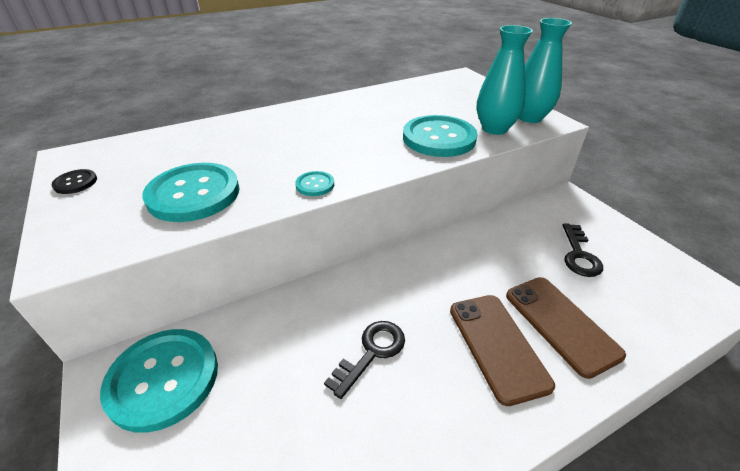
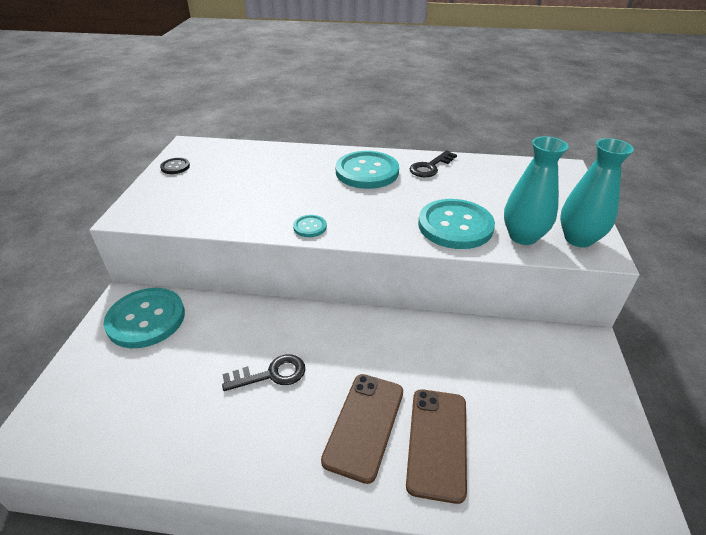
camera: 35 degrees right, 0 degrees up
(194, 194) = (229, 202): turquoise button -> turquoise button (367, 172)
(579, 255) = (529, 399): black key -> black key (430, 167)

